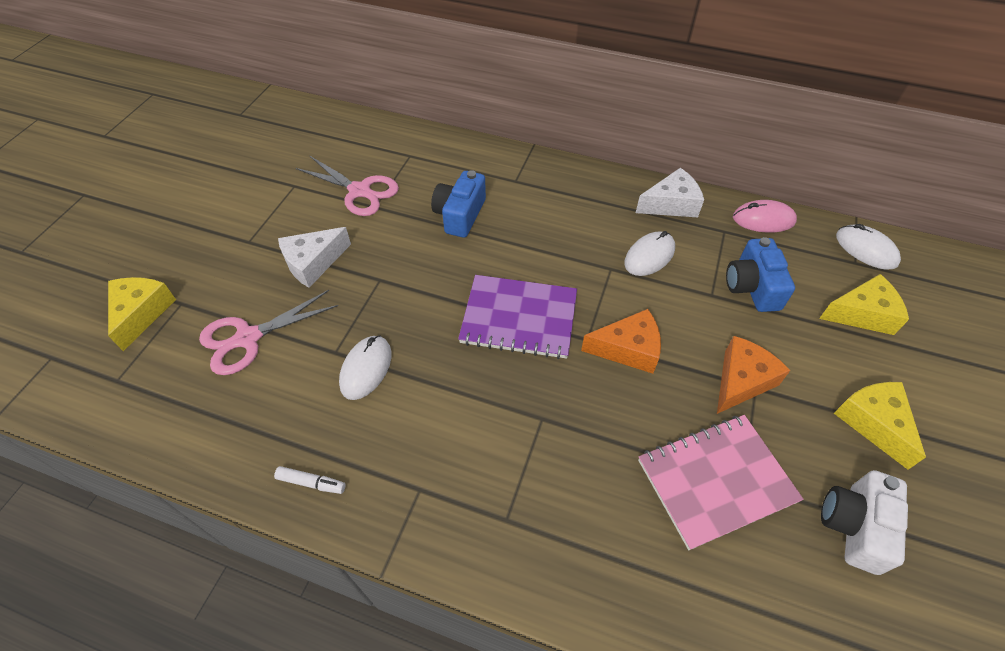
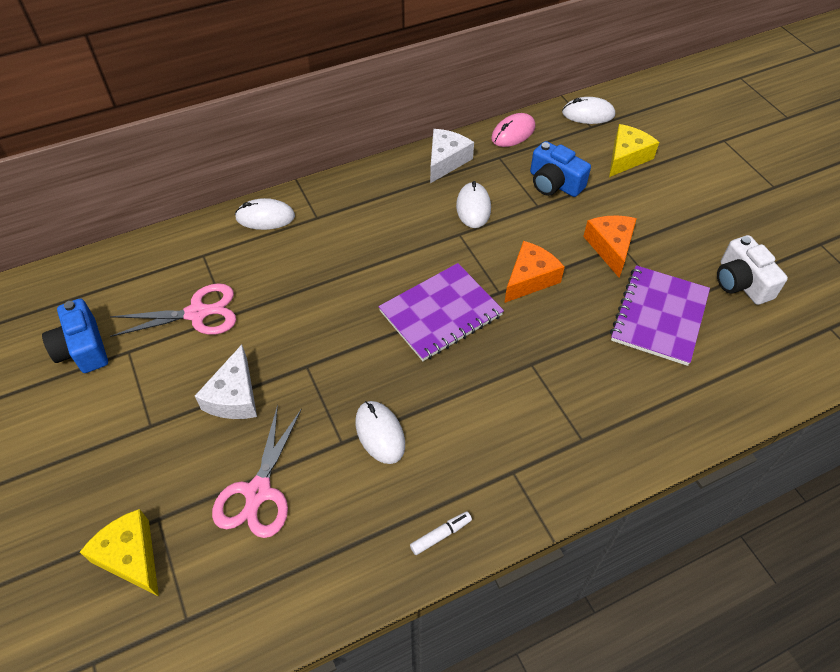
camera: 45 degrees left, 0 degrees up
(460, 215) = (307, 273): blue camera -> blue camera (83, 348)
(480, 157) = (265, 217): none -> white mouse
(716, 481) = (659, 316): pink notebook -> purple notebook
(873, 423) = (694, 218): yellow cheese -> none

